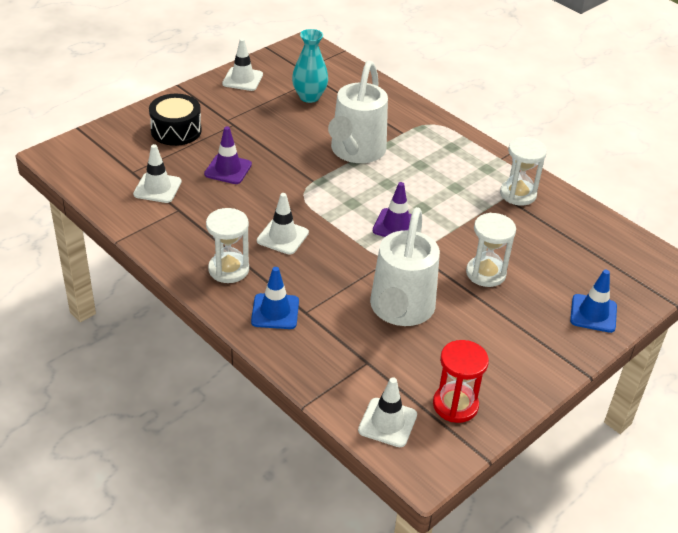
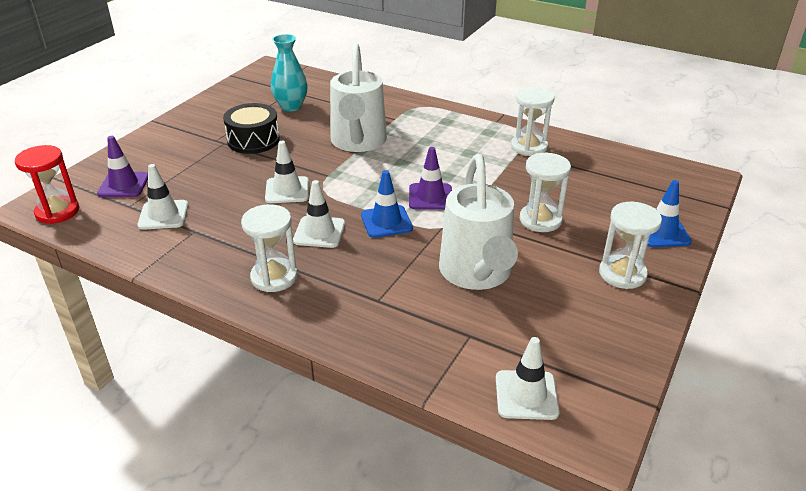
camera: 15 degrees left, 5 degrees down
(176, 130) = (165, 159): black drum -> black drum (253, 140)
(228, 169) = (234, 183): purple traffic cone -> purple traffic cone (124, 185)
(242, 79) = (218, 104): white traffic cone -> white traffic cone (287, 190)
(275, 311) = (344, 308): blue traffic cone -> blue traffic cone (386, 222)
(455, 405) = (586, 355): red hourglass -> red hourglass (57, 212)
(530, 343) = (622, 274): none -> white hourglass

